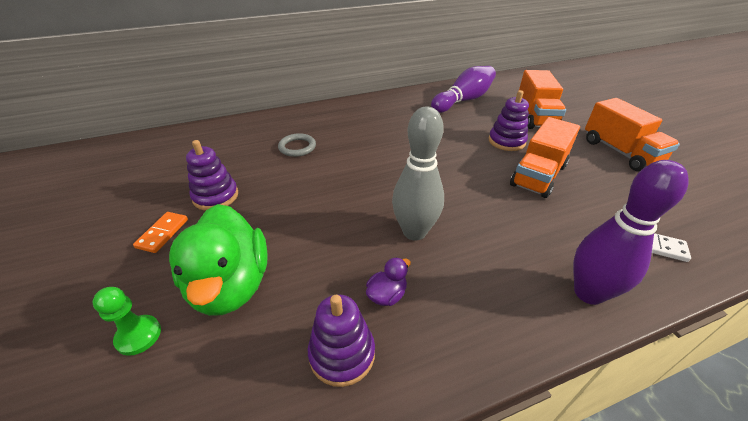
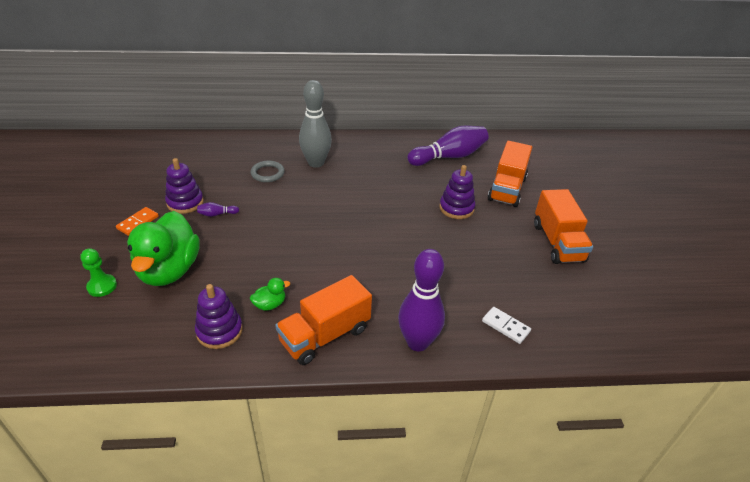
camera: 15 degrees right, 0 degrees up
(261, 201) = (217, 214): none -> purple bowling pin
(387, 295) = (270, 304): purple duck -> green duck
(414, 232) = (318, 266): grey bowling pin -> grey bowling pin (316, 163)
(538, 175) = (458, 246): orange truck -> orange truck (325, 335)

